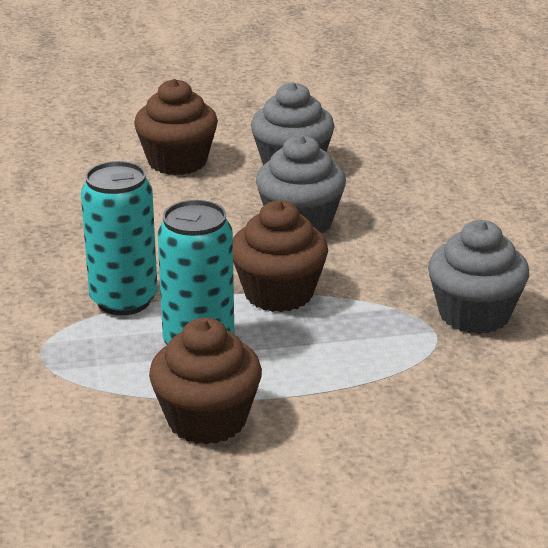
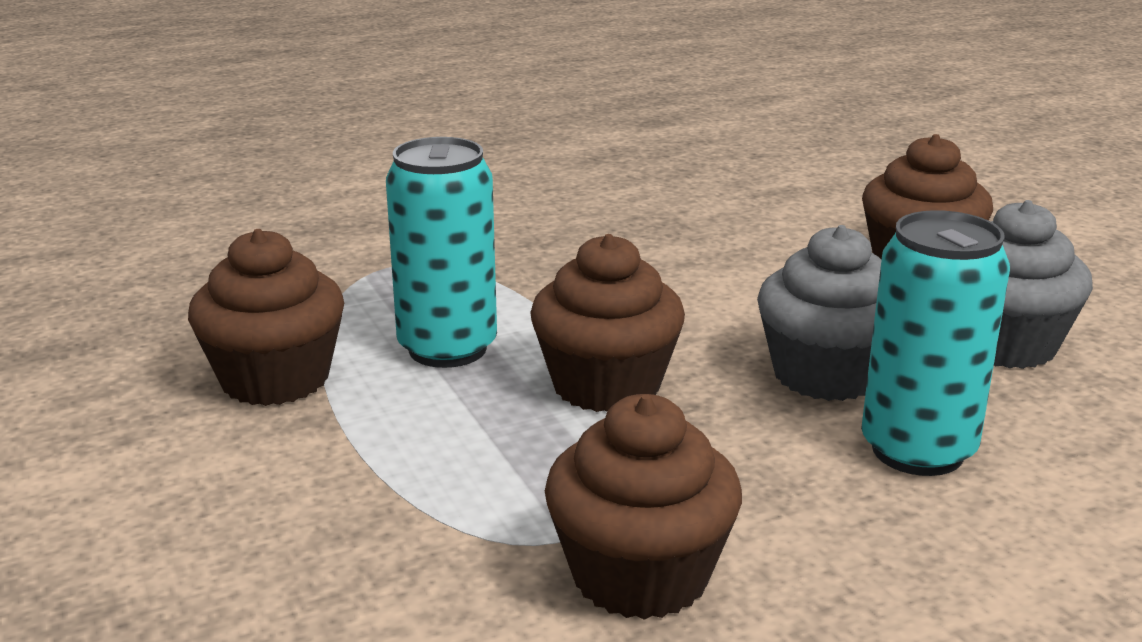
camera: 75 degrees right, 5 degrees down
(124, 300) = (531, 288): turquoise can -> turquoise can (917, 450)
(474, 314) = (640, 575): grey cupcake -> brown cupcake

